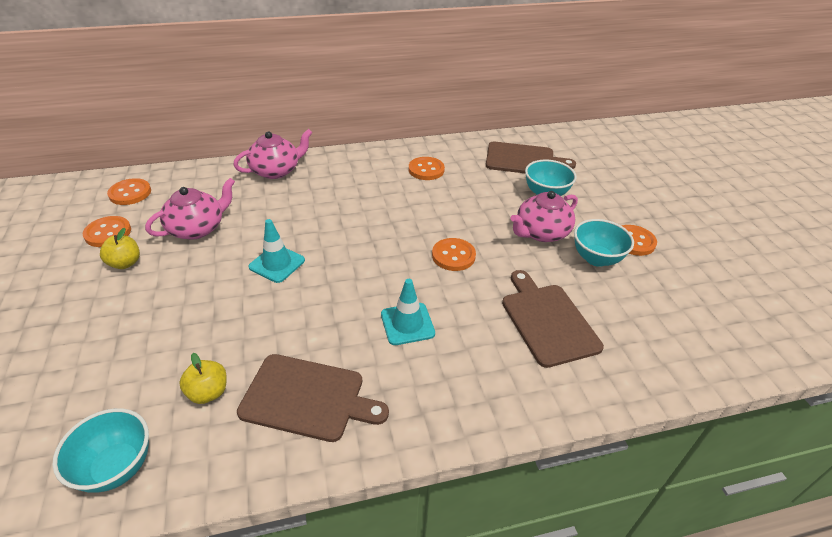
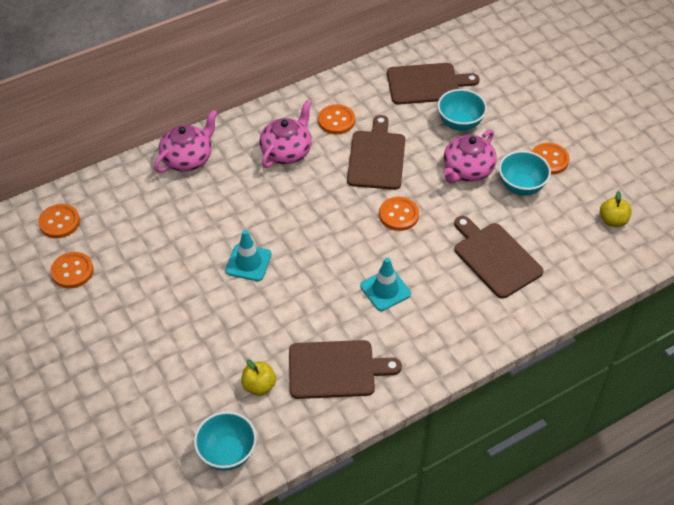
camera: 15 degrees left, 10 degrees up
(125, 263) = (112, 297): yellow apple -> yellow apple (612, 220)
(197, 228) = (153, 245): pink teapot -> pink teapot (287, 151)
(451, 204) = (376, 157): none -> brown cutting board

